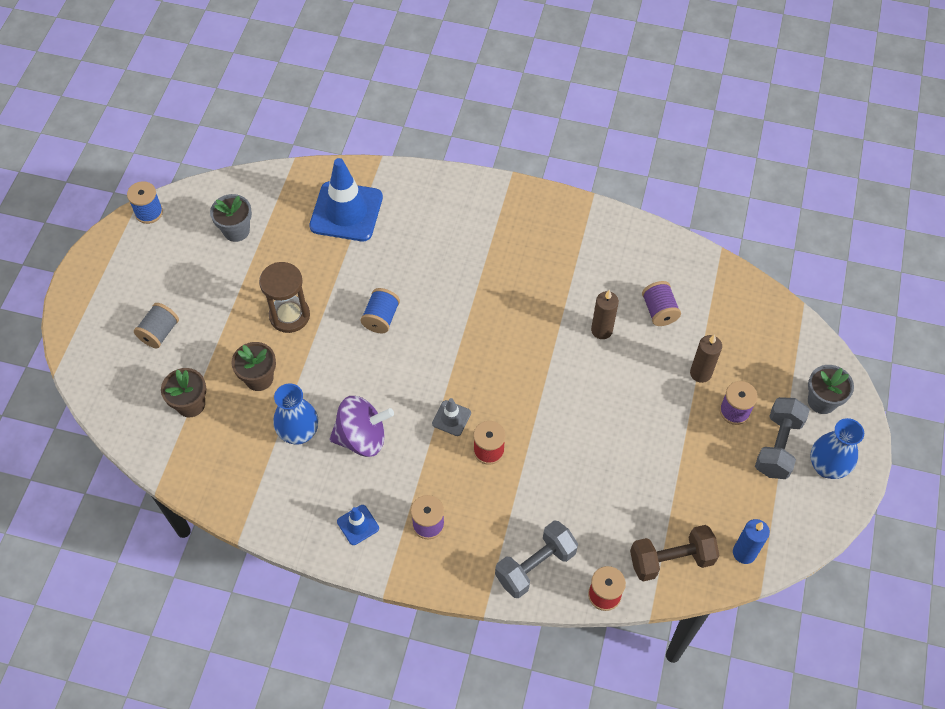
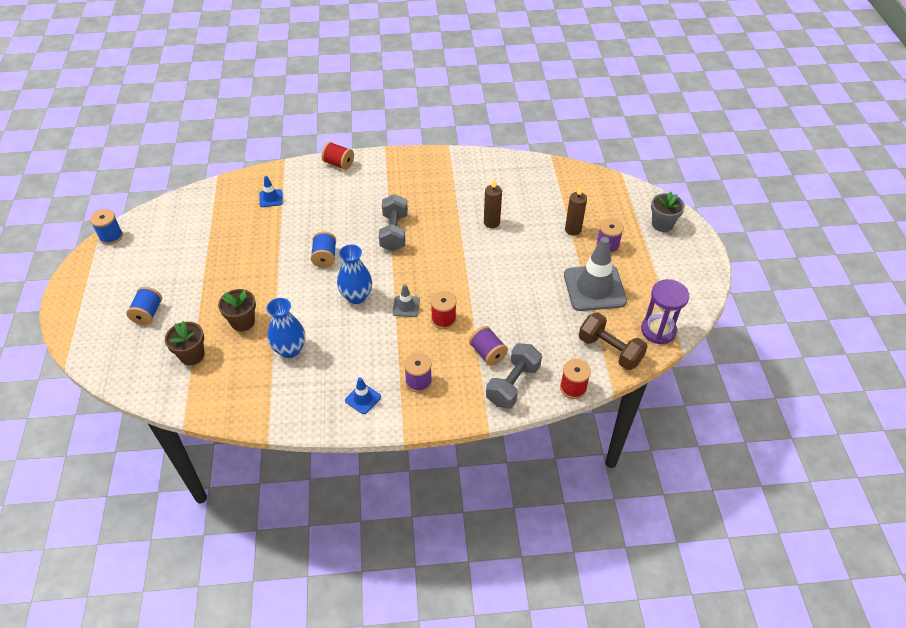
camera: 20 degrees left, 10 degrees down
(159, 333) = (148, 313): grey spool -> blue spool
(236, 230) = (188, 231): grey flower pot -> none
(289, 315) = (252, 274): brown hourglass -> none
(346, 212) = (271, 198): blue traffic cone -> blue traffic cone, size x0.46
(362, 437) = (342, 338): purple spinning top -> none
(445, 183) = (339, 164): none -> red spool
(659, 311) = (526, 201): purple spool -> purple spool (487, 353)
(671, 560) = (610, 350): brown dumbbell -> brown dumbbell turned 75 degrees clockwise
(691, 467) = (594, 288): none -> grey traffic cone
(744, 553) = (658, 330): blue candle -> purple hourglass
(778, 446) = (647, 258): grey dumbbell -> grey dumbbell (394, 232)
(827, 467) = (686, 261): blue vase -> blue vase (356, 296)

